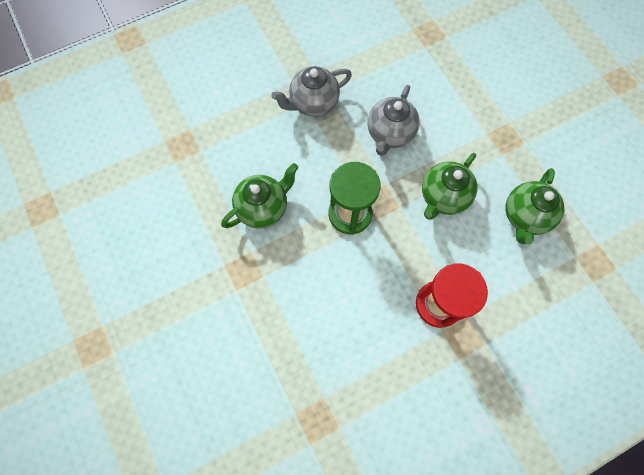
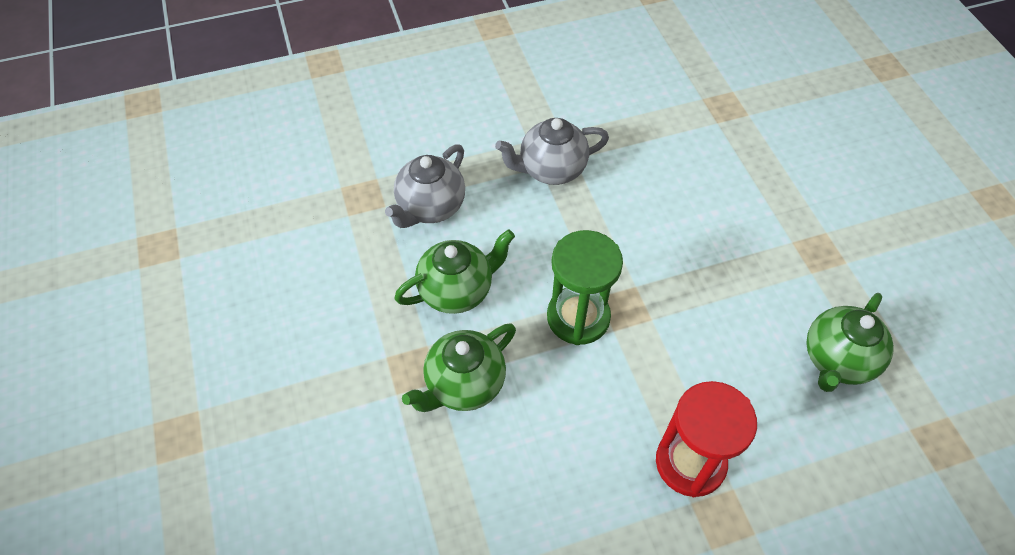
camera: 10 degrees right, 15 degrees down
(390, 134) = (652, 222): grey teapot -> grey teapot (430, 207)
(443, 197) = (717, 315): green teapot -> green teapot (464, 385)

